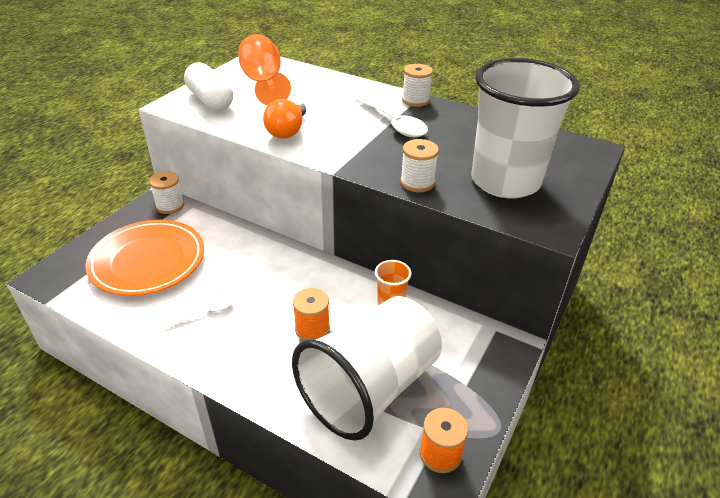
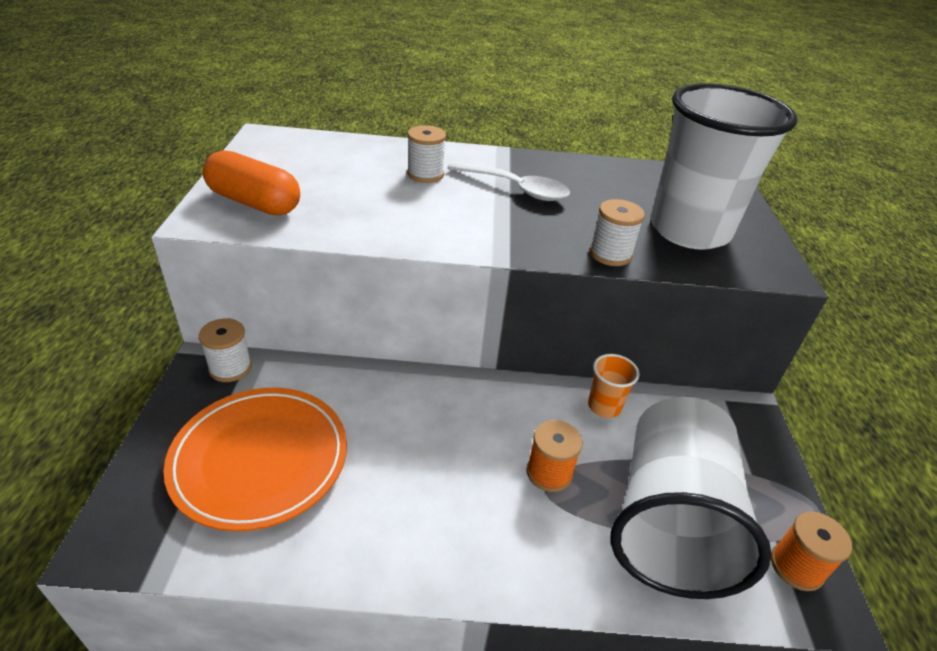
camera: 30 degrees left, 0 degrees up
(205, 312) = (401, 503): white spoon -> none
(210, 100) = (254, 202): white capsule -> orange capsule
(263, 83) = (306, 166): orange goblet -> none
(287, 131) = (401, 224): orange light bulb -> none
(415, 100) = (510, 156): white spool -> white spool (425, 174)

